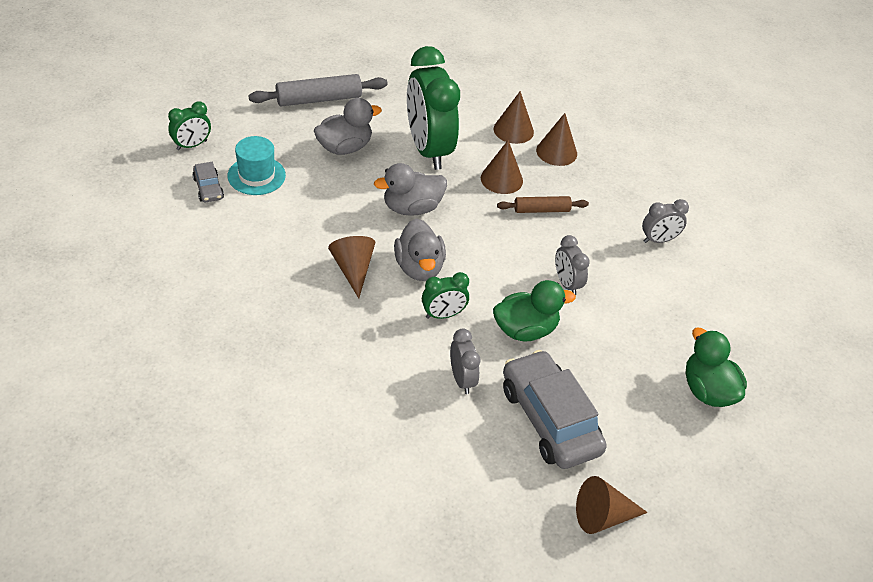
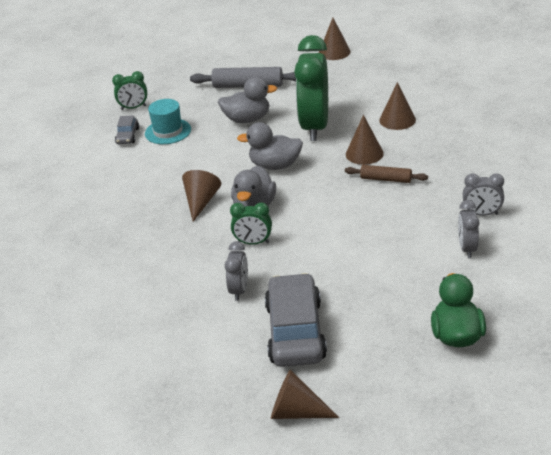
camera: 30 degrees right, 10 degrees down
(525, 330) = (316, 263): green duck -> none
(556, 152) = (426, 139): brown cone -> brown cone (334, 52)
(567, 284) = (374, 235): grey clock -> grey clock (467, 248)

